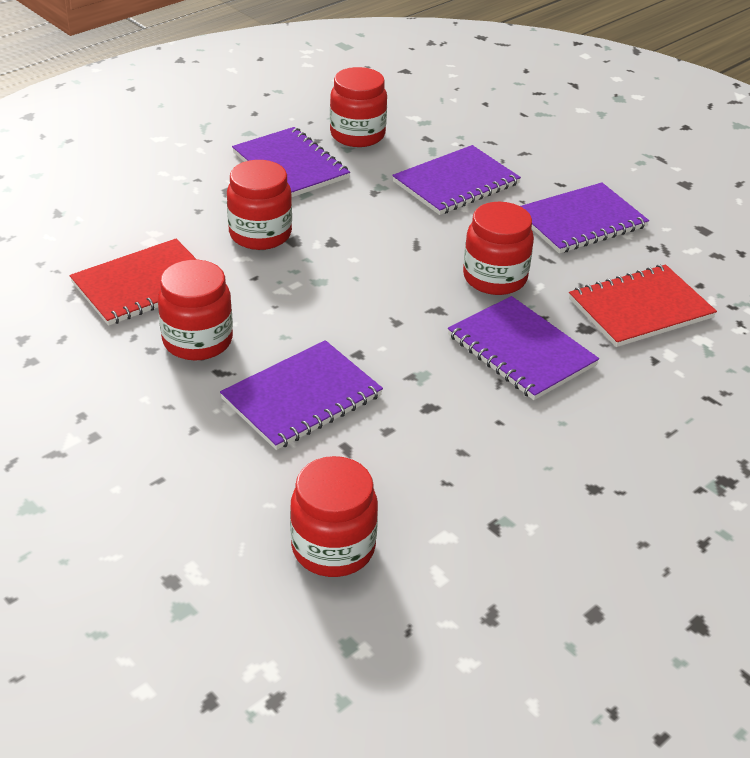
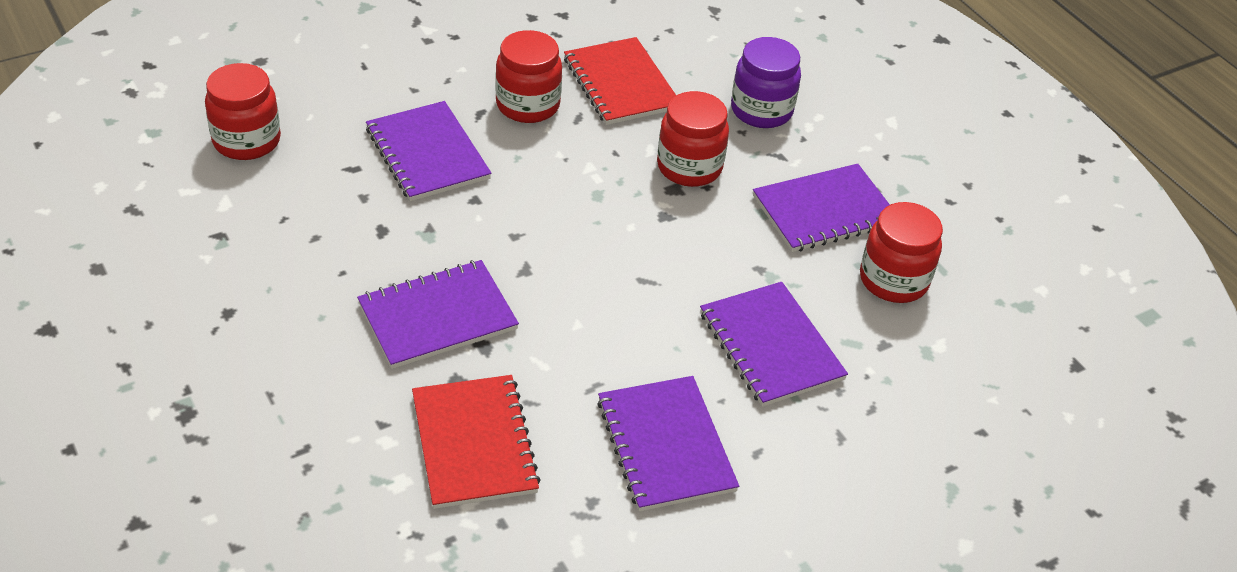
camera: 100 degrees right, 5 degrees up
(163, 201) = (761, 110): none -> purple jar
(494, 278) = (567, 329): red jar -> none

